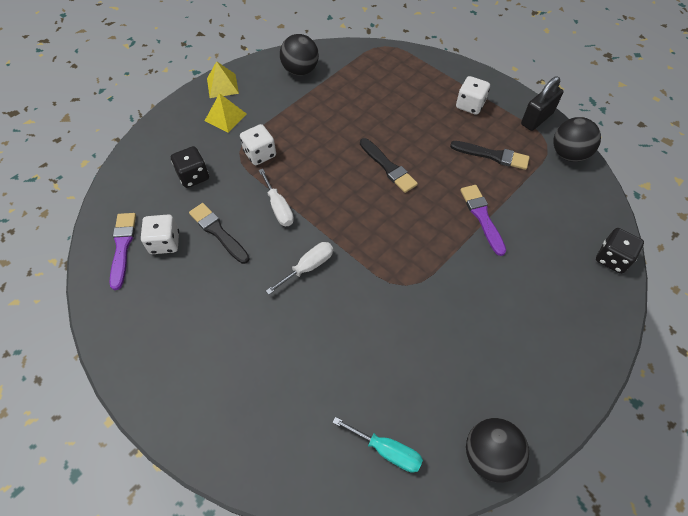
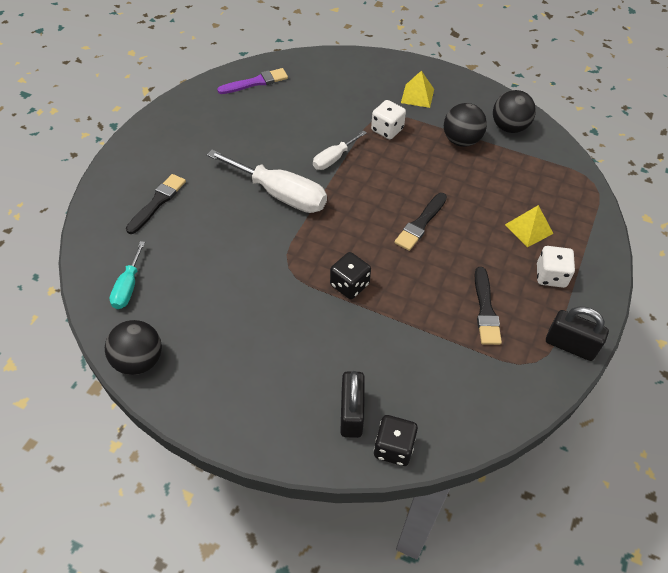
camera: 70 degrees right, 5 degrees down
(165, 242) = (269, 103): white dice -> none
(193, 176) = (341, 97): black dice -> black dice (349, 285)
(218, 232) = (292, 129): black brush -> black brush (157, 202)
(222, 86) = (454, 82): yellow pyramid -> yellow pyramid (529, 229)
(308, 267) = (280, 194): white screwdriver -> white screwdriver, size x1.84
(482, 217) = (395, 313): purple brush -> none
(568, 154) = (531, 386): black ball -> black ball (461, 140)
(577, 279) = (351, 413): none -> black padlock

